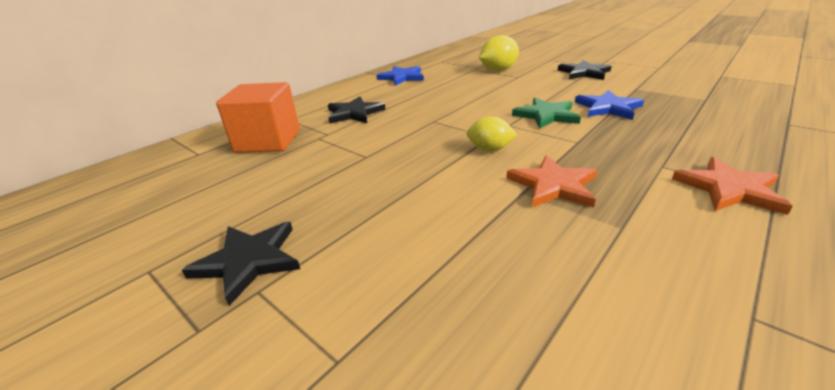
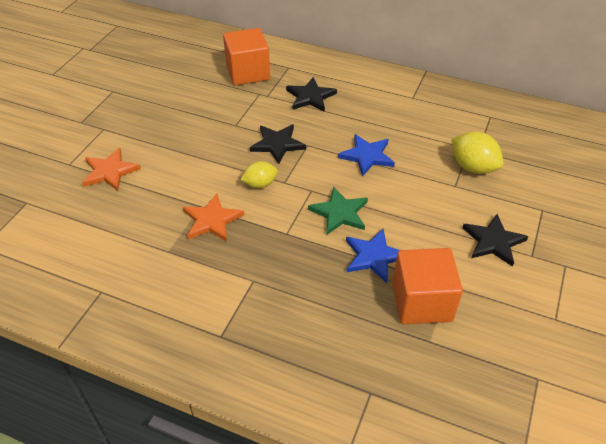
camera: 70 degrees right, 15 degrees up
(249, 261) = (122, 118): black star -> black star (277, 144)
(402, 77) = (416, 100): blue star -> blue star (367, 156)
(490, 149) = (260, 184): yellow lemon -> yellow lemon turned 75 degrees clockwise
(660, 97) = (421, 301): none -> orange cube
(729, 189) = (223, 311): orange star -> orange star (110, 171)

